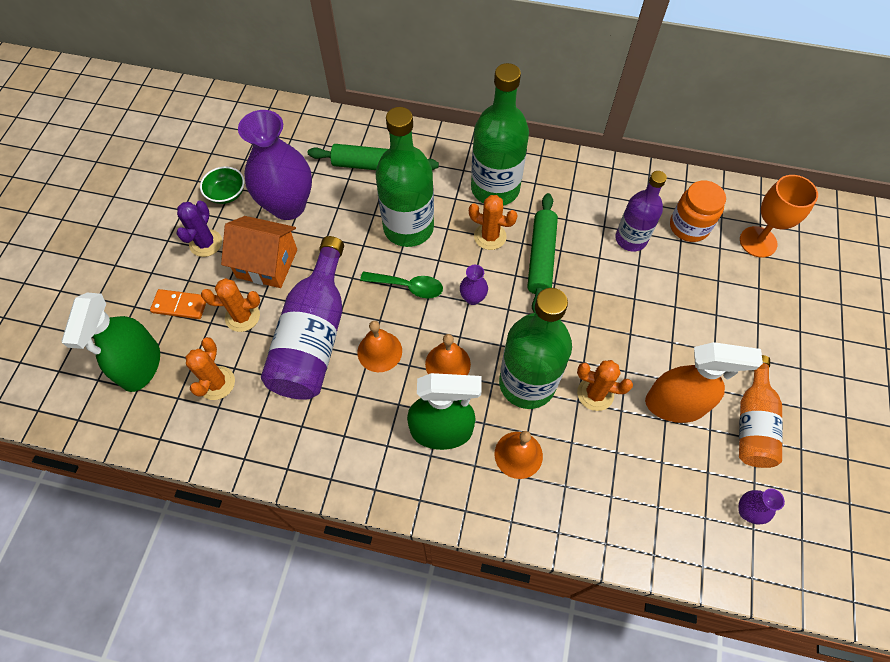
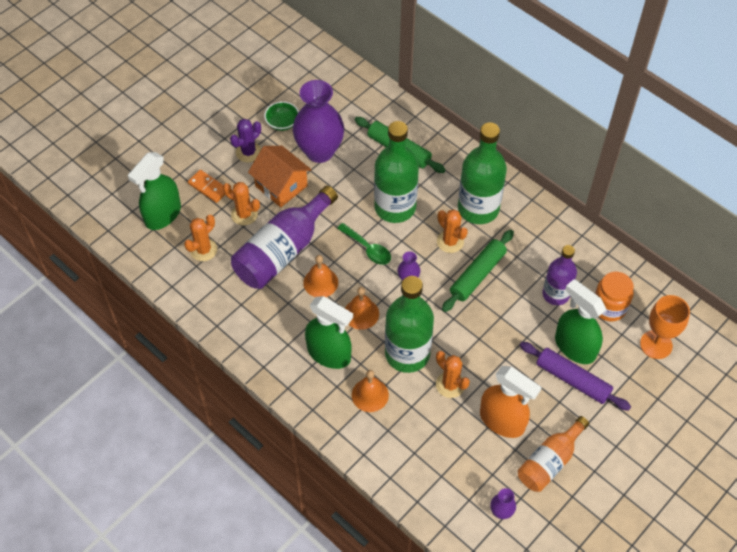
camera: 30 degrees right, 5 degrees down
(687, 284) = (574, 347): none -> green spray bottle
(710, 320) = (572, 380): none -> purple rolling pin

